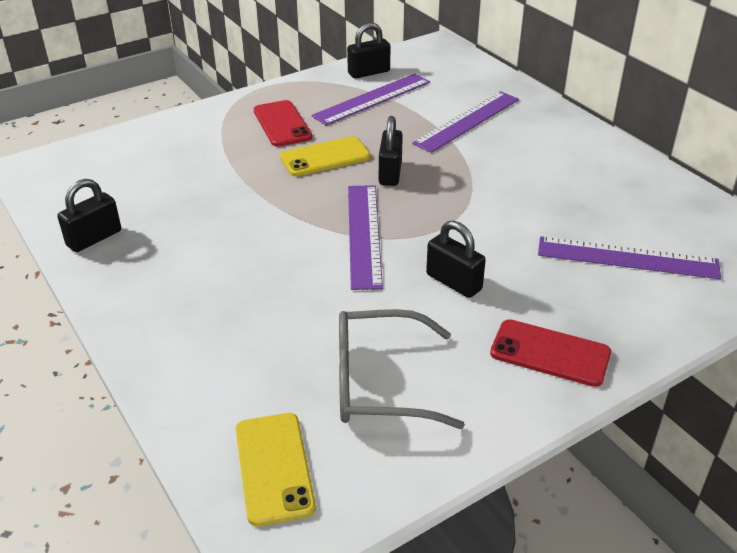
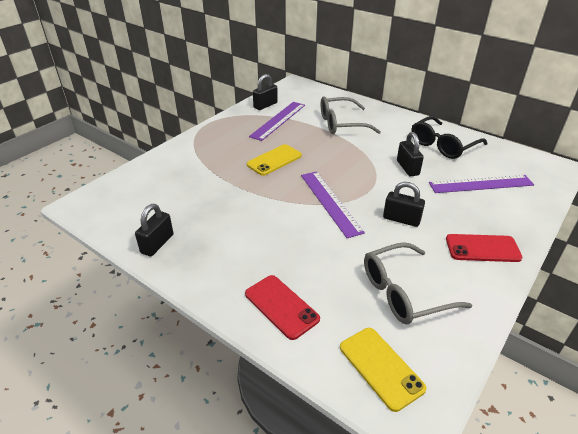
camera: 20 degrees left, 0 degrees up
(282, 124) = (234, 145): red phone -> red phone (281, 306)
(390, 173) = (319, 162): black padlock -> black padlock (407, 168)
(467, 121) = (341, 124): purple ruler -> grey glasses
(611, 185) = (443, 145): none -> black glasses

